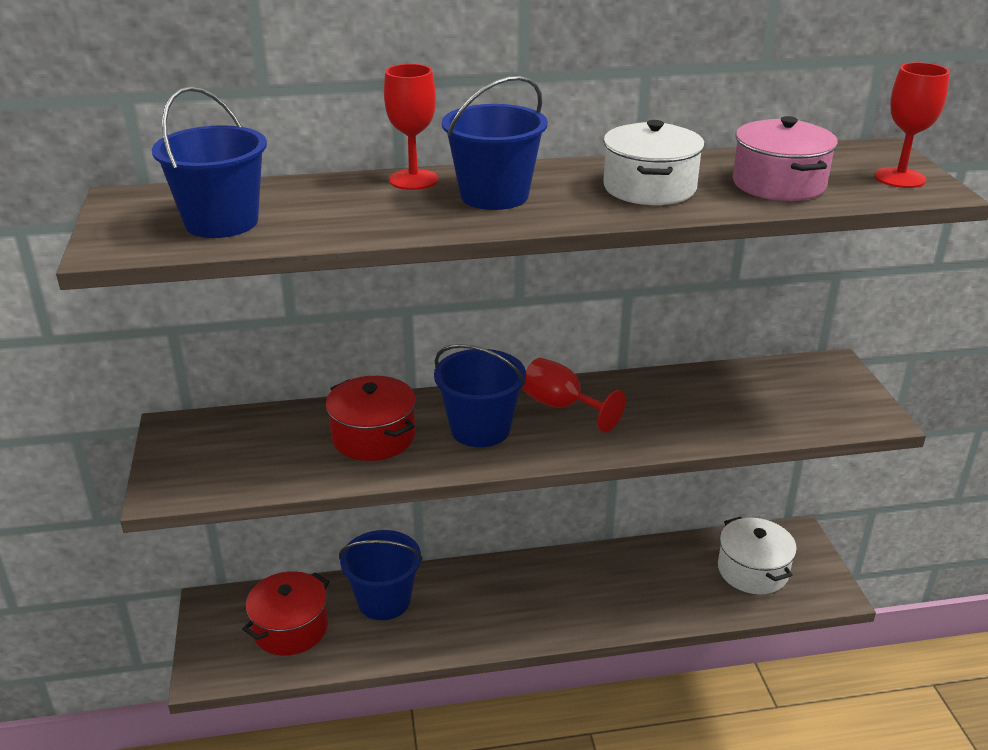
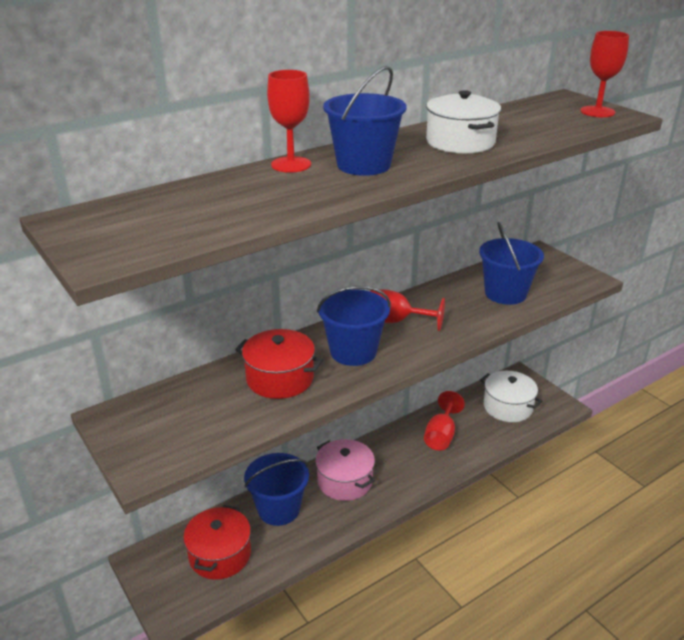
camera: 25 degrees left, 0 degrees up
(221, 222) = (176, 222): blue bucket -> blue bucket (505, 293)
(636, 578) = (441, 435): none -> red goblet
(778, 184) = (535, 126): pink pot -> pink pot (345, 481)

